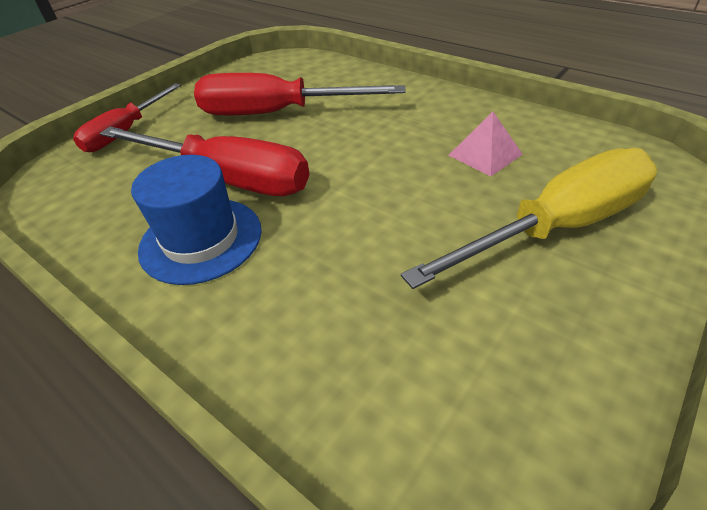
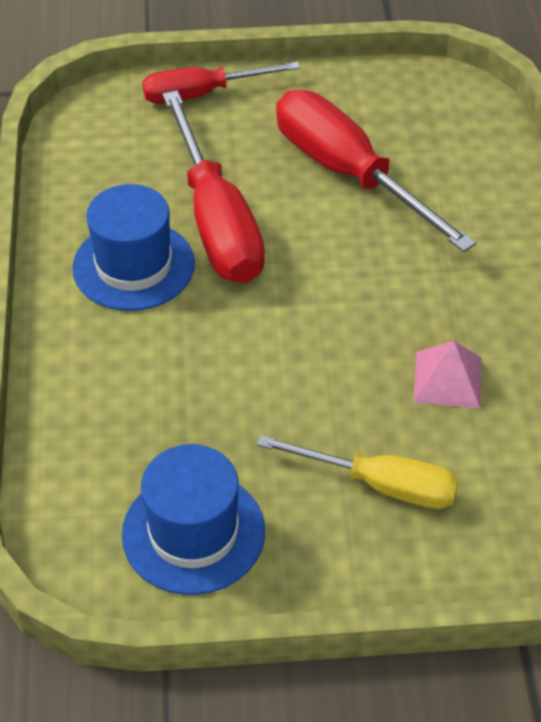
camera: 45 degrees right, 5 degrees up
(523, 369) = (193, 532): none -> blue hat
(556, 227) = (380, 485): yellow screwdriver -> yellow screwdriver, size x0.63

